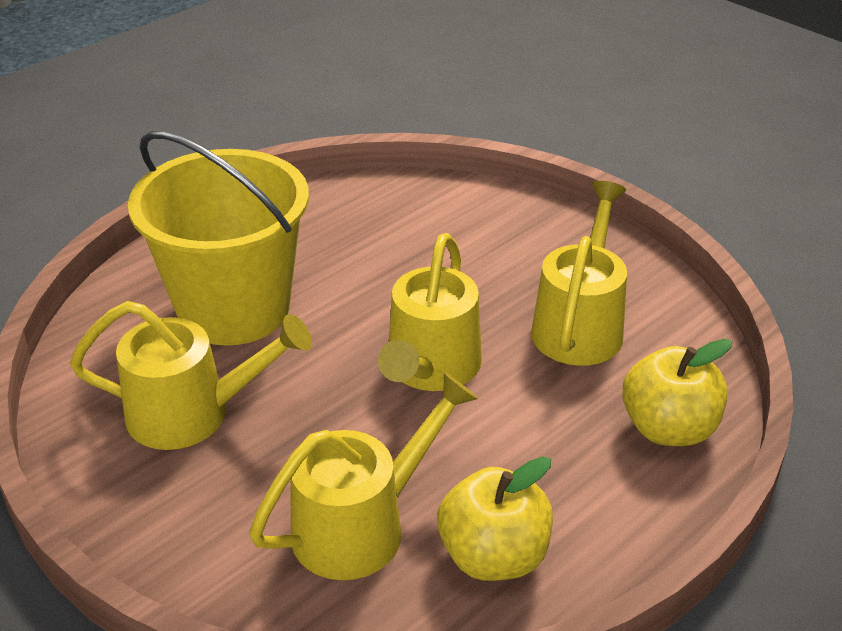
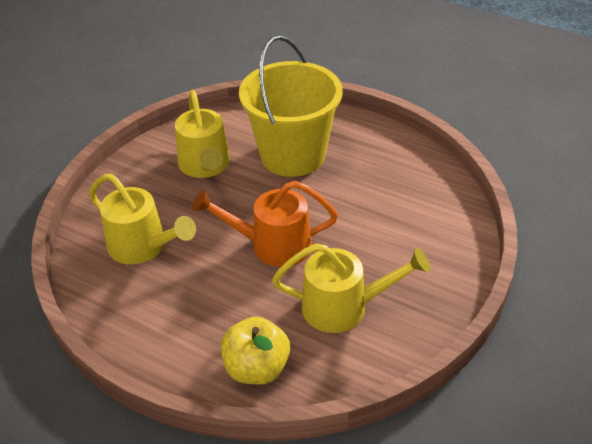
camera: 75 degrees right, 5 degrees up
(430, 370) = (271, 245): yellow watering can -> orange watering can
(493, 556) = (132, 303): yellow apple -> none

